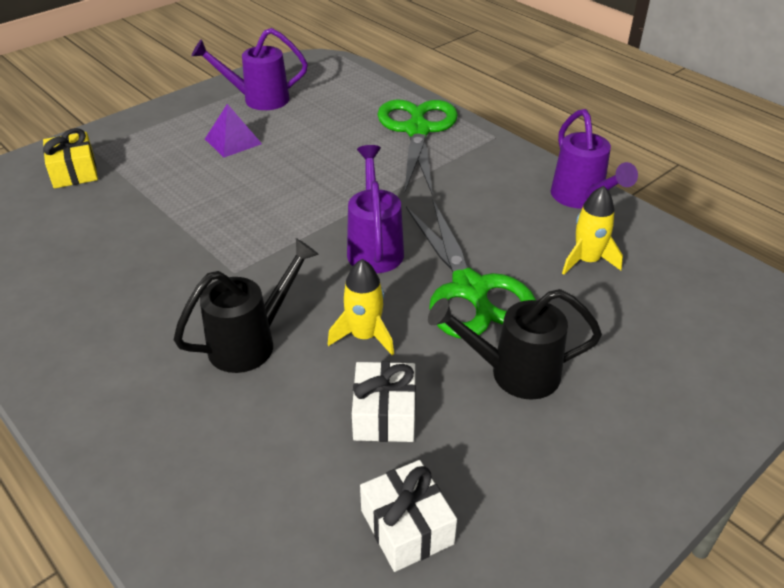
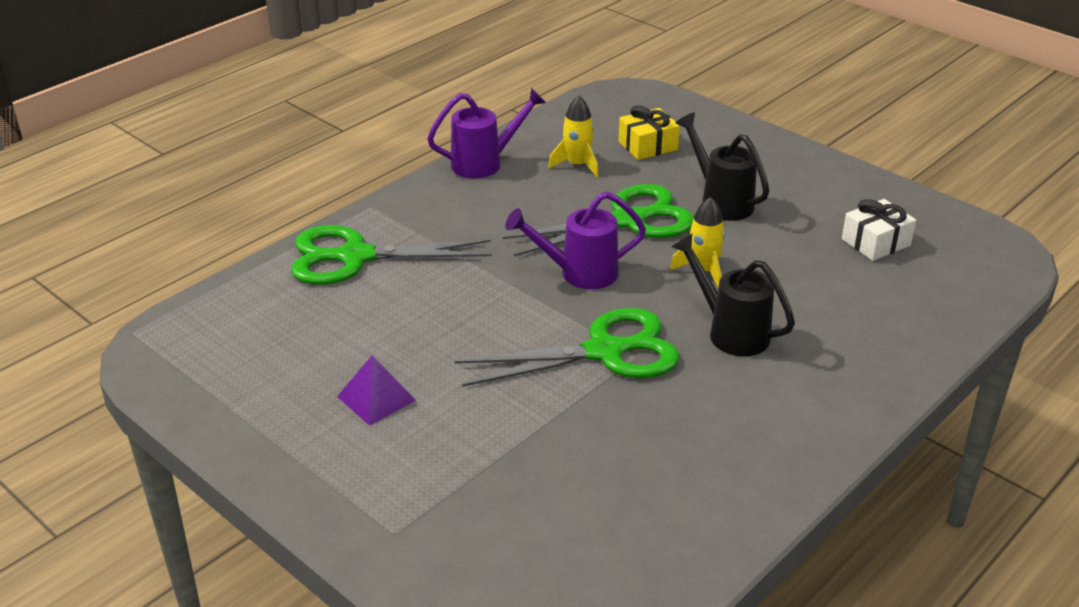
camera: 95 degrees left, 5 degrees down
(74, 172) = (456, 536): yellow gift -> yellow gift (648, 146)
(248, 253) = (604, 352): none -> green scissors
(258, 99) = (262, 392): purple watering can -> none
(384, 414) = (784, 256): white gift -> none
(513, 373) = (721, 201): black watering can -> black watering can turned 150 degrees clockwise

